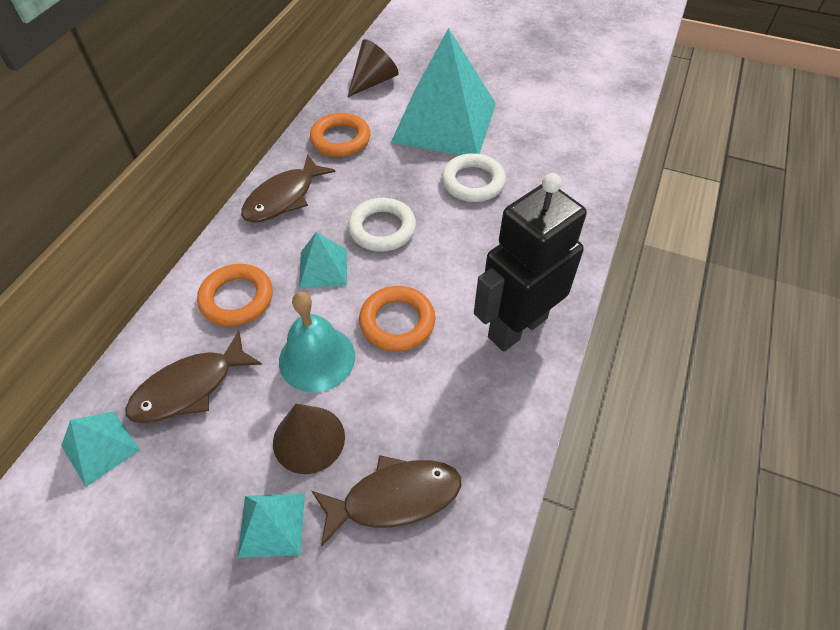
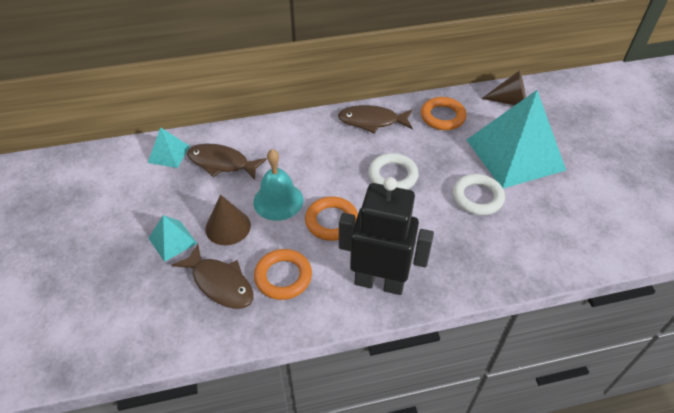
camera: 55 degrees right, 5 degrees down
(237, 298) = (287, 146): orange ring -> orange ring (283, 277)
(323, 268) = (339, 167): turquoise pyramid -> none

